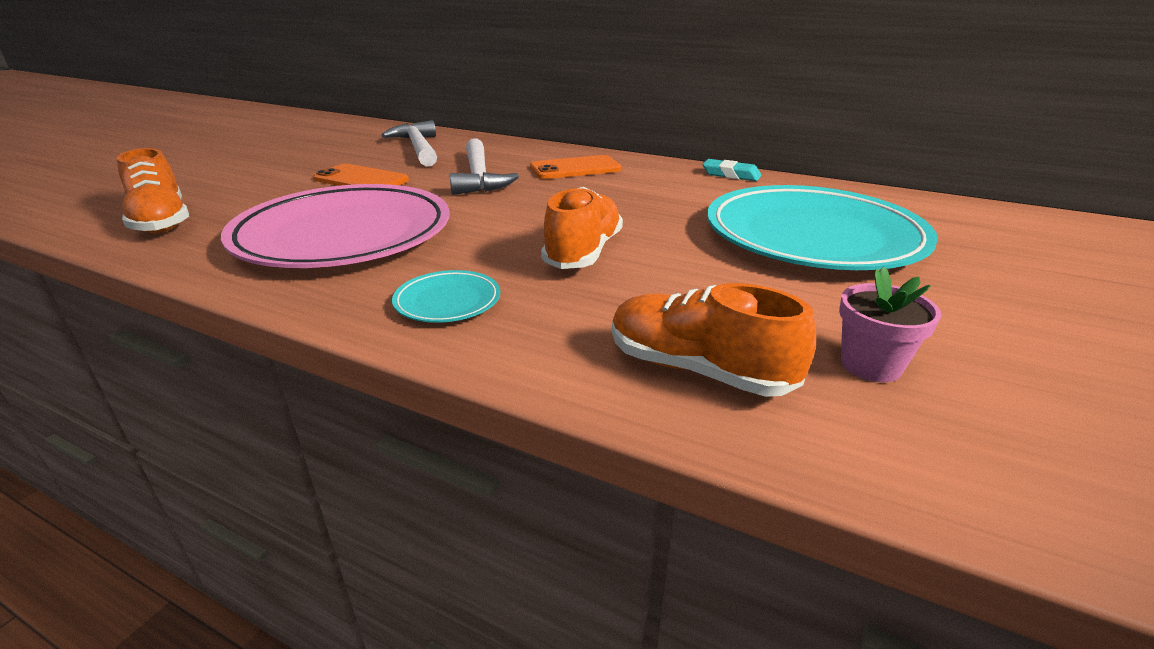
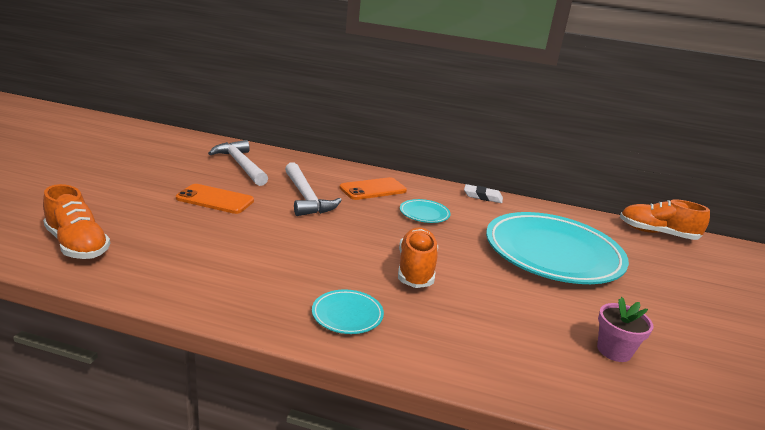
camera: 15 degrees left, 5 degrees down
(344, 235) = (237, 257): pink plate -> none
(633, 193) = (424, 214): none -> turquoise plate
(699, 370) = (524, 360): orange shoe -> orange shoe (657, 233)
(731, 175) = (482, 197): turquoise eraser -> white eraser

